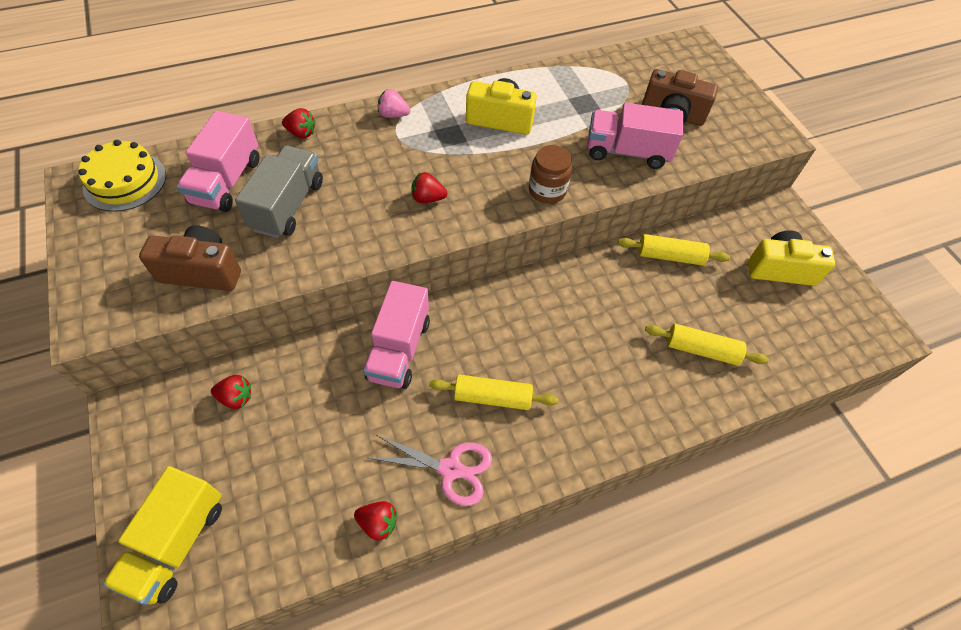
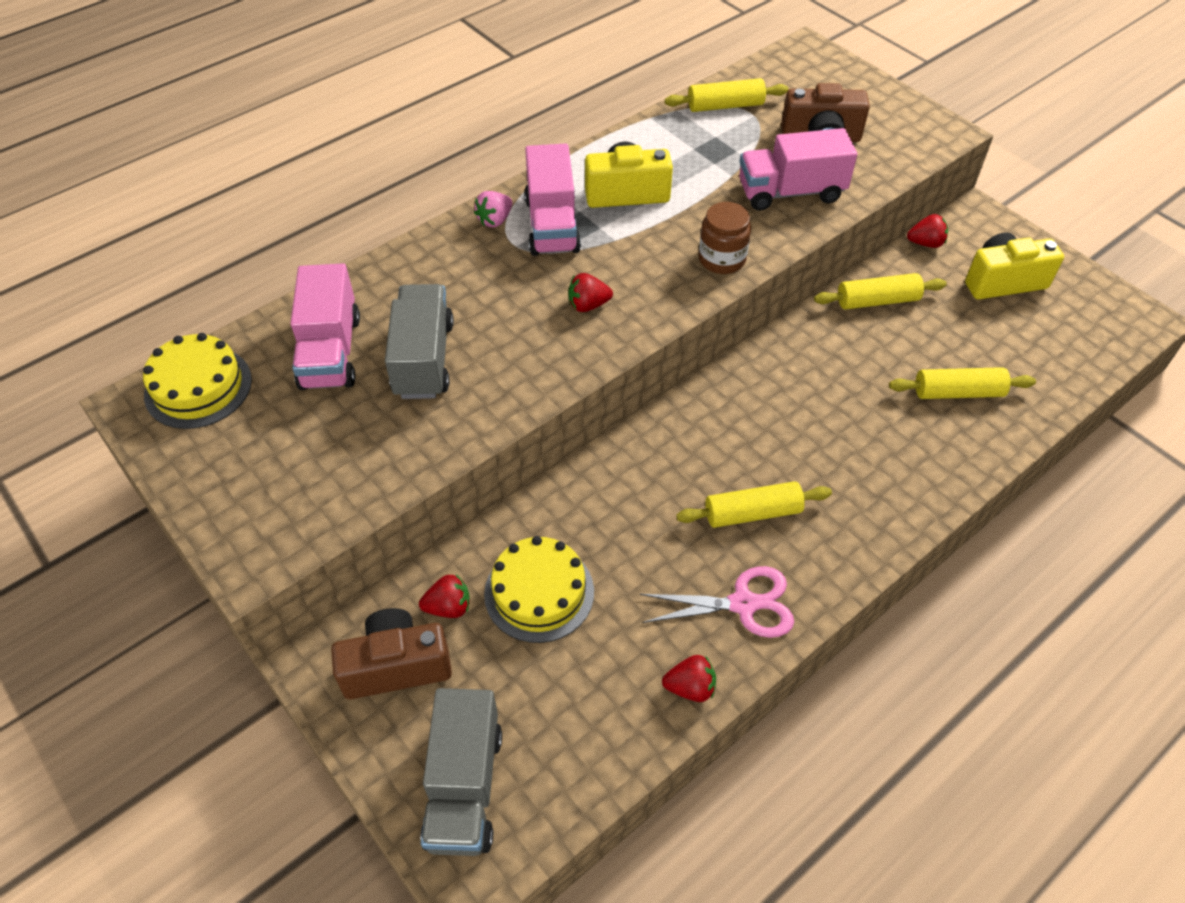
camera: 15 degrees left, 5 degrees down
(177, 542) = (464, 787): yellow truck -> grey truck
(202, 272) = (360, 463): brown camera -> brown camera (396, 666)
(301, 133) = (392, 271): red strawberry -> red strawberry (925, 243)
(305, 408) = (539, 592): none -> yellow cake
(393, 115) = (495, 220): pink strawberry -> pink strawberry turned 45 degrees counterclockwise
(399, 349) = (617, 493): pink truck -> pink truck (552, 225)
(609, 72) = (725, 106): none -> yellow rolling pin

